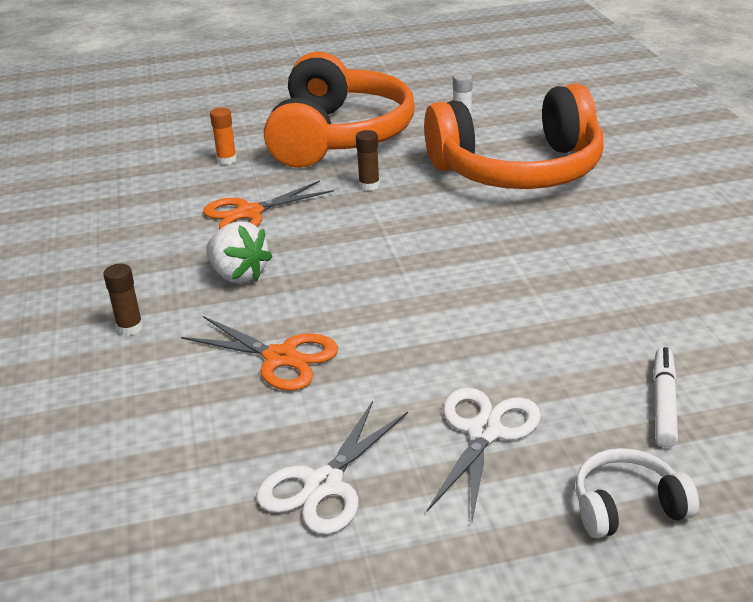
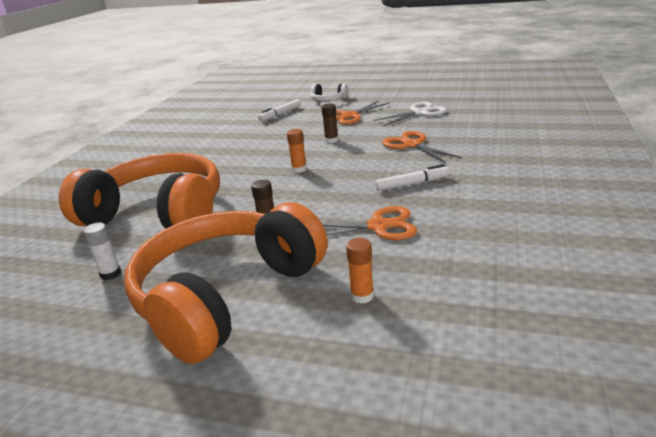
camera: 150 degrees left, 5 degrees down
(130, 328) = (492, 169): brown glue stick -> brown glue stick (331, 140)
(238, 275) = (412, 184): white strawberry -> white marker
(425, 263) = (299, 169): none -> orange glue stick
(484, 432) = (350, 116): white scissors -> orange scissors

